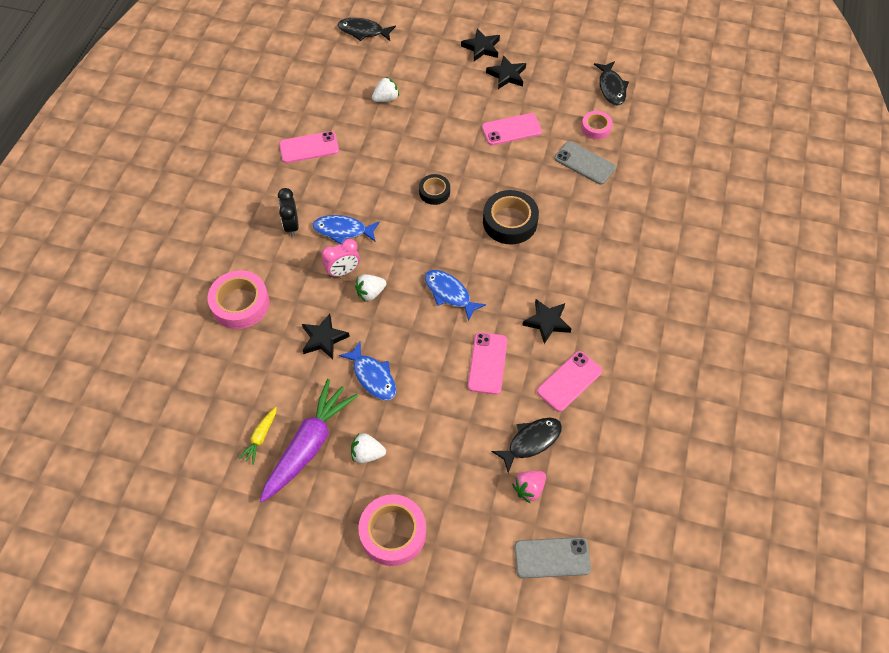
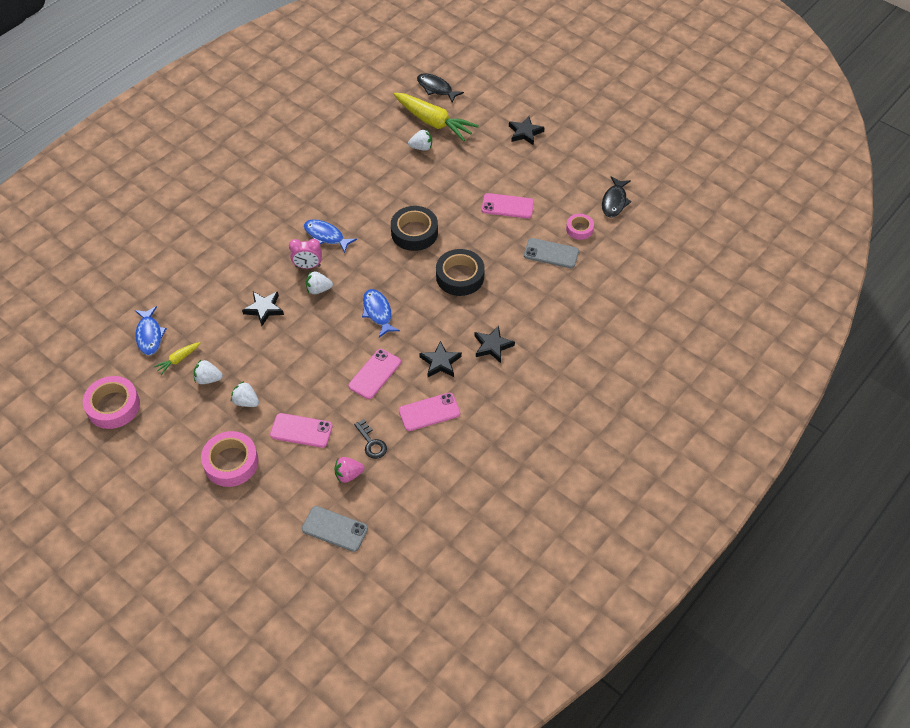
camera: 25 degrees right, 5 degrees down
(240, 304) = (219, 261): pink tape -> pink tape (113, 406)
(291, 226) = (290, 218): black clock -> none
(308, 445) = (208, 379): purple carrot -> white strawberry
(309, 147) = (338, 165): pink phone -> pink phone (301, 430)
(372, 376) = (283, 349): blue fish -> blue fish (149, 335)
(382, 67) = (433, 122): none -> yellow carrot
(434, 192) = (414, 232): black tape -> black tape, size x1.72
(507, 75) = (532, 162): black star -> black star (492, 346)
(531, 441) = (371, 443): black fish -> black key
(584, 163) = (551, 253): grey phone -> grey phone turned 45 degrees counterclockwise

